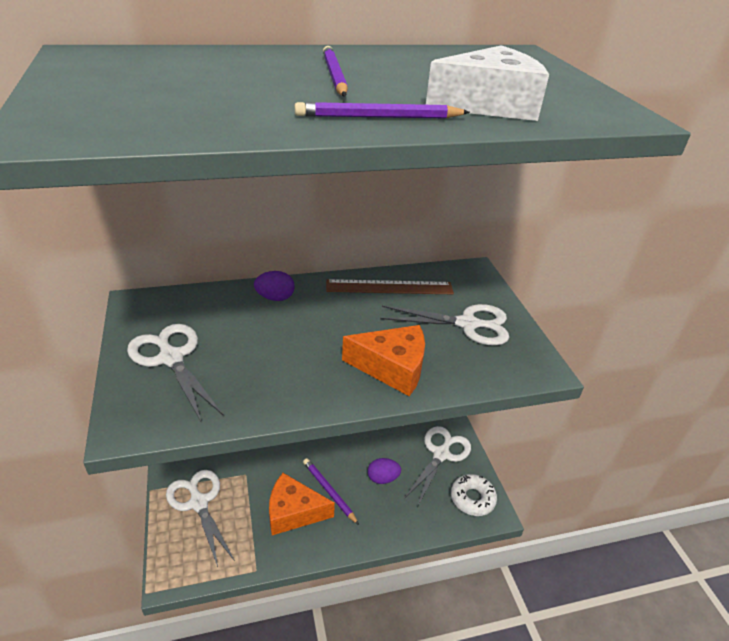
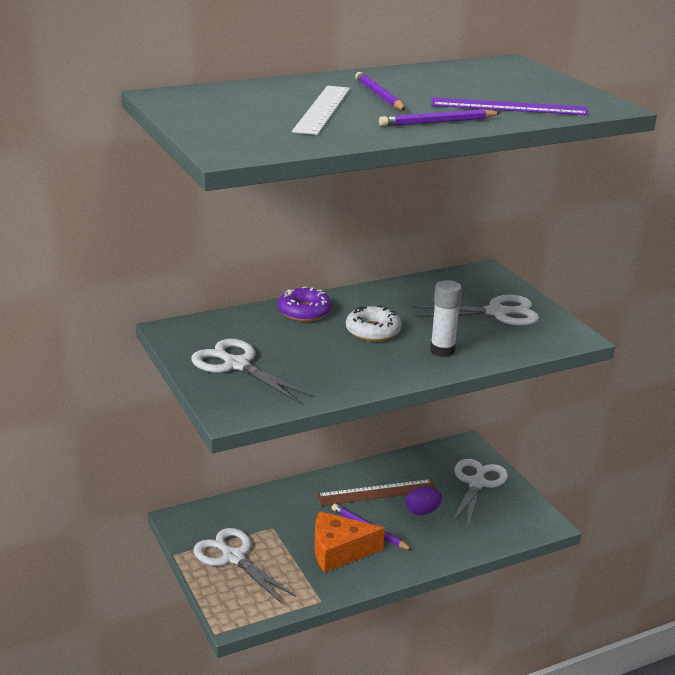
camera: 10 degrees left, 10 degrees down
(245, 86) = (322, 109): none -> white ruler
(275, 298) = (304, 312): purple egg -> purple donut
(389, 287) = (410, 292): brown ruler -> brown ruler (377, 492)
(392, 368) = (442, 350): orange cheese -> white glue stick
(472, 498) = (522, 515): white donut -> white donut (373, 331)
(489, 105) = (509, 107): white cheese -> purple ruler

